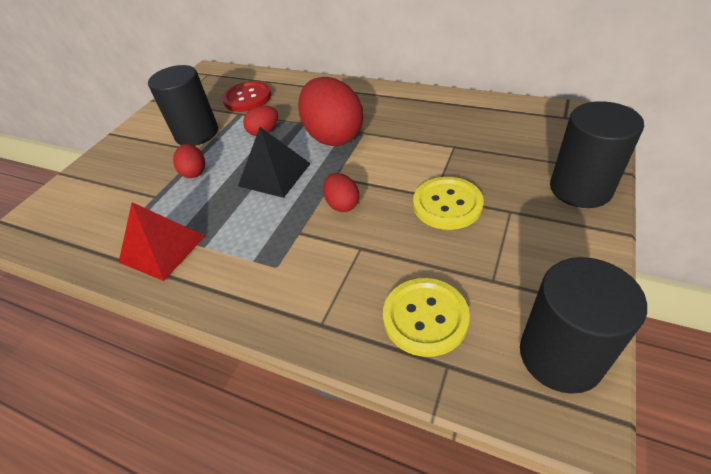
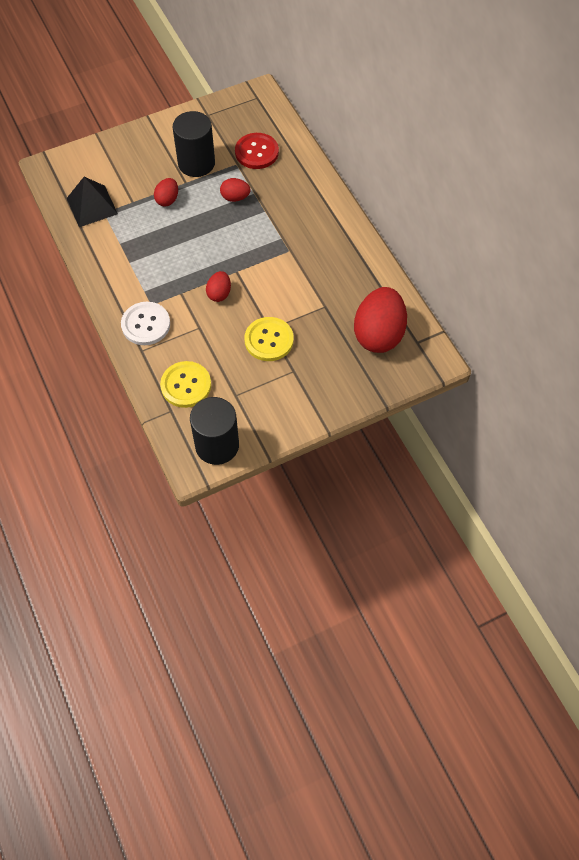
camera: 35 degrees right, 15 degrees up
(162, 248) = (109, 246): red pyramid -> none
(274, 174) = (207, 240): black pyramid -> black pyramid (92, 206)
(293, 291) = (146, 324): none -> white button
(333, 136) = (269, 237): red egg -> red egg (378, 334)
(580, 189) = (346, 390): black cylinder -> none

